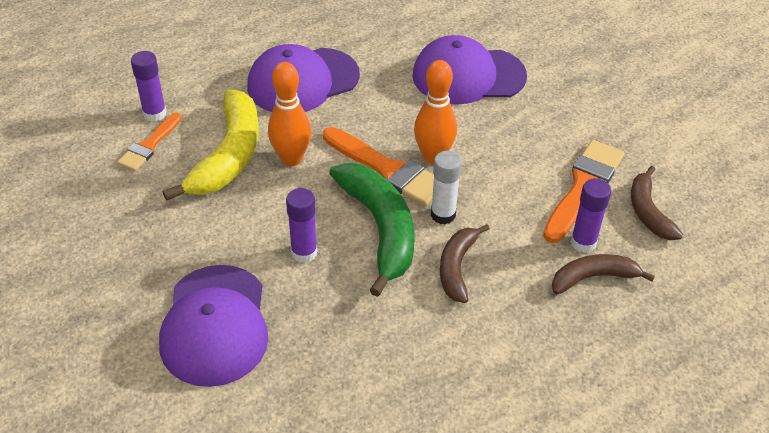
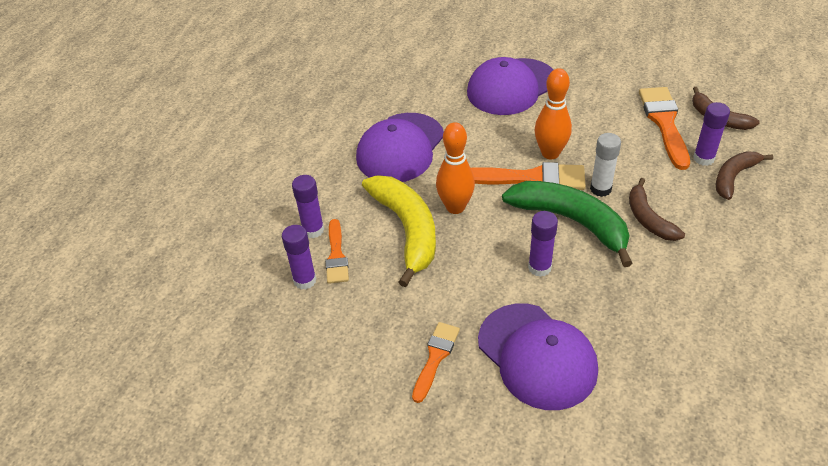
camera: 30 degrees left, 0 degrees up
(104, 151) = (305, 280): none -> purple glue stick
(133, 275) = (435, 357): none -> orange brush

